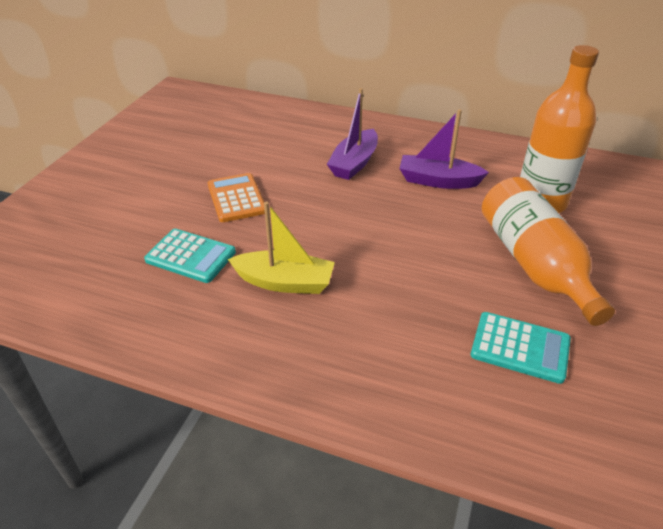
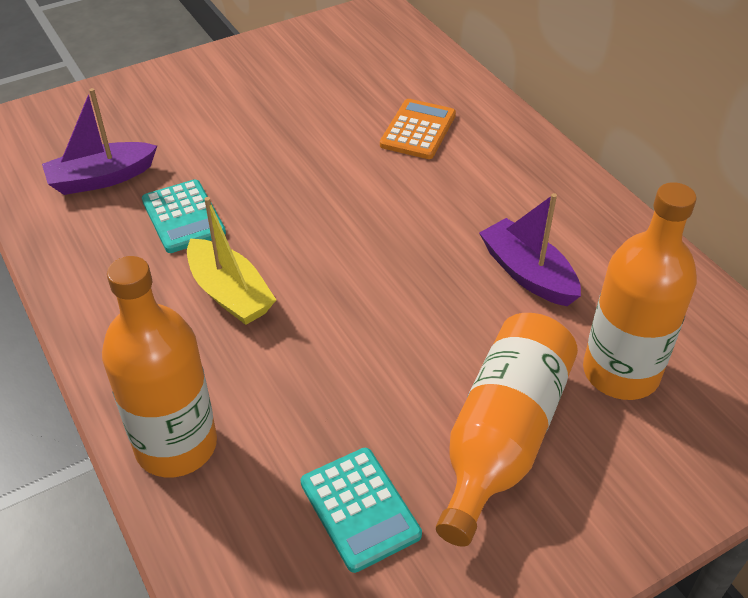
camera: 40 degrees right, 5 degrees up
(236, 198) = (291, 177): orange calculator -> orange calculator (418, 130)
(354, 163) = (459, 199): purple boat -> purple boat (101, 178)
(370, 390) = (176, 445): none -> orange bottle

